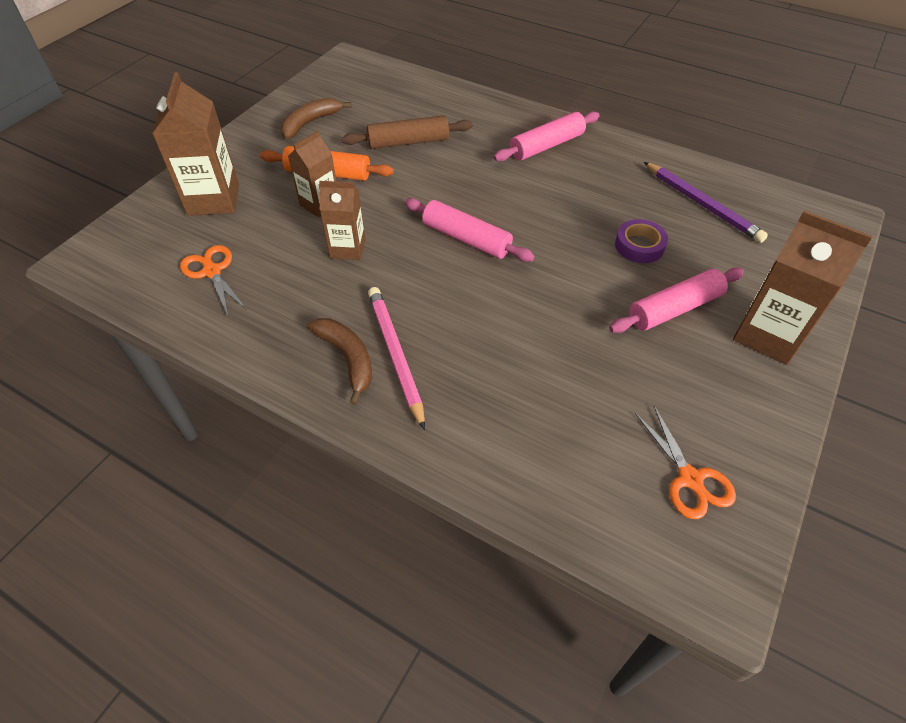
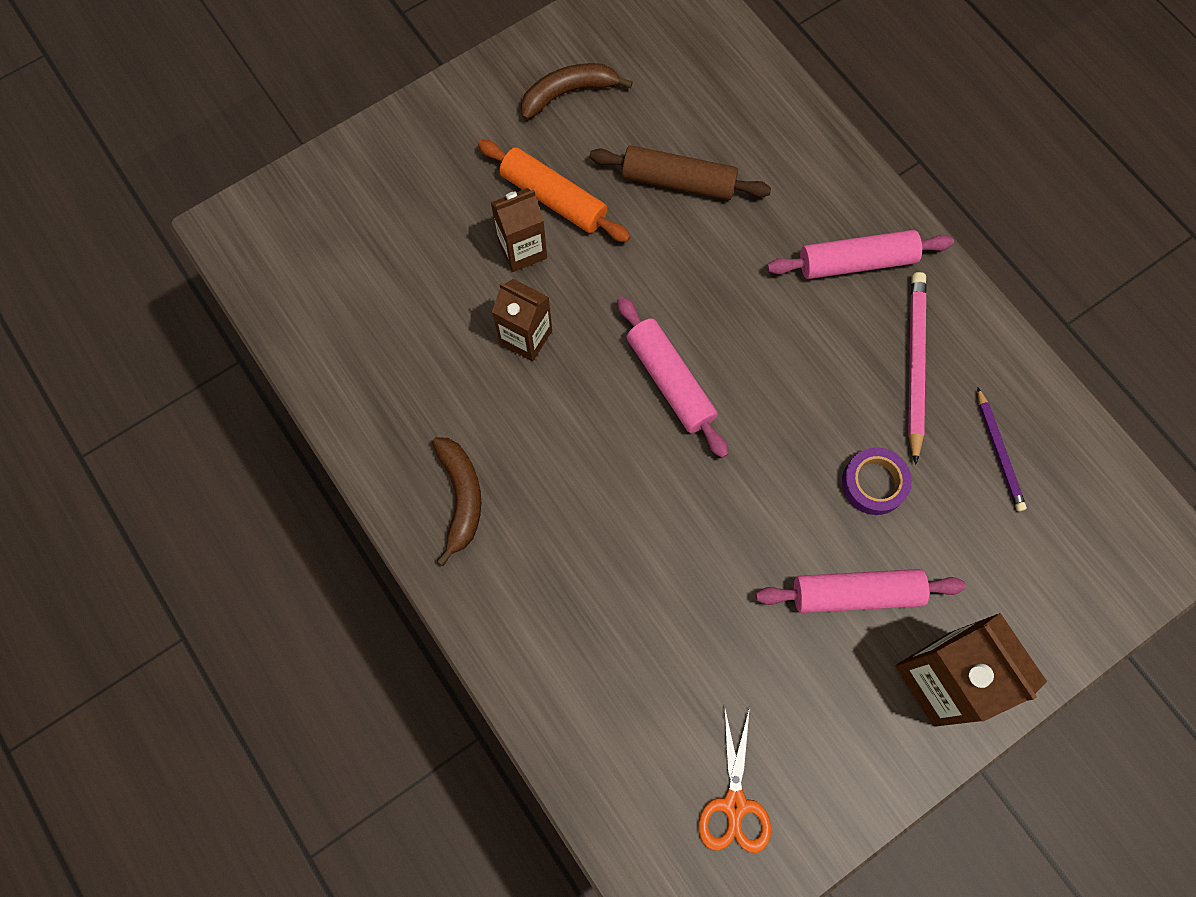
camera: 25 degrees right, 20 degrees up
(212, 271) = (364, 308): orange scissors -> none
(213, 199) = (402, 190): brown carton -> none
(395, 355) = (512, 515): pink pencil -> pink pencil (914, 364)
(702, 204) = (999, 452): purple pencil -> purple pencil, size x0.63

